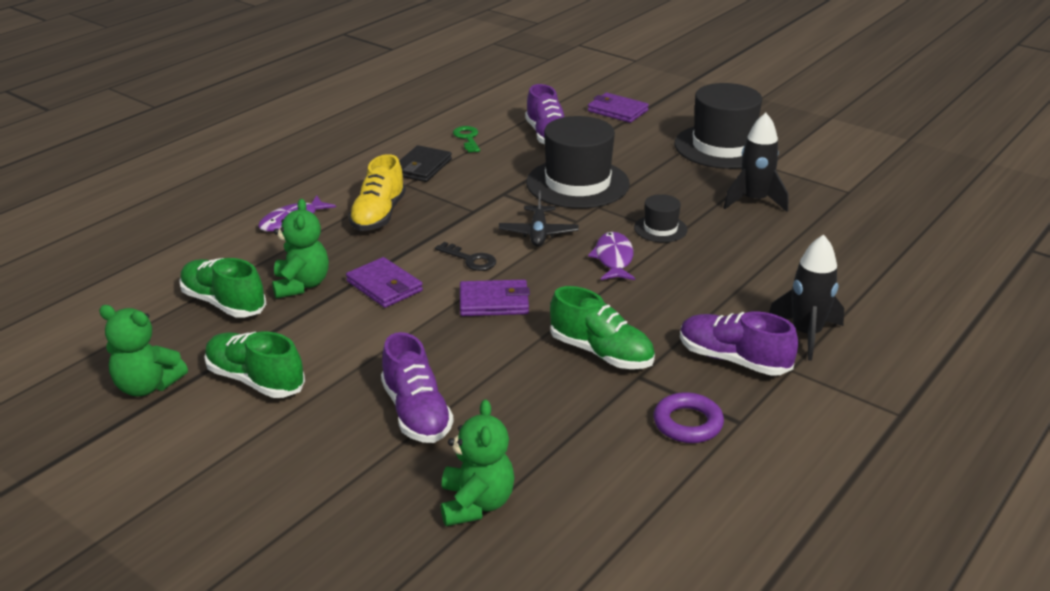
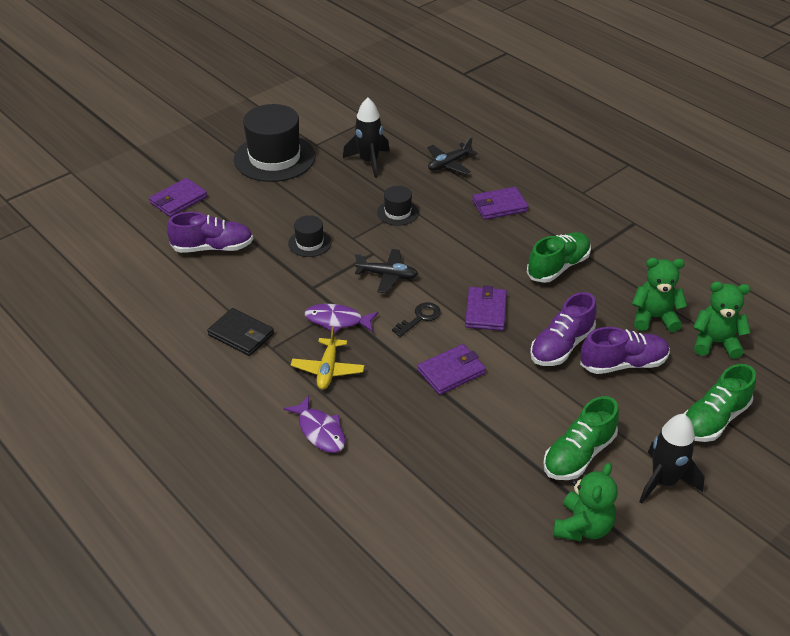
camera: 80 degrees left, 10 degrees up
(224, 303) = (460, 479): green shoe -> green shoe (714, 419)
(301, 285) = (439, 425): green teddy bear -> green teddy bear (654, 318)
(378, 215) = (328, 369): yellow shoe -> yellow plane
(467, 138) = (191, 299): green key -> none
(577, 183) = (309, 243): black hat -> black hat, size x0.48
(613, 259) = (436, 242): purple fish -> purple fish (337, 321)
(687, 423) = (636, 243): purple ring -> none
(715, 299) = (499, 206): none -> purple wallet
(733, 360) = (571, 212): purple shoe -> purple shoe (561, 346)
(787, 255) = (449, 164): none -> black plane
(806, 334) = (546, 178): black rocket -> black rocket (663, 481)

